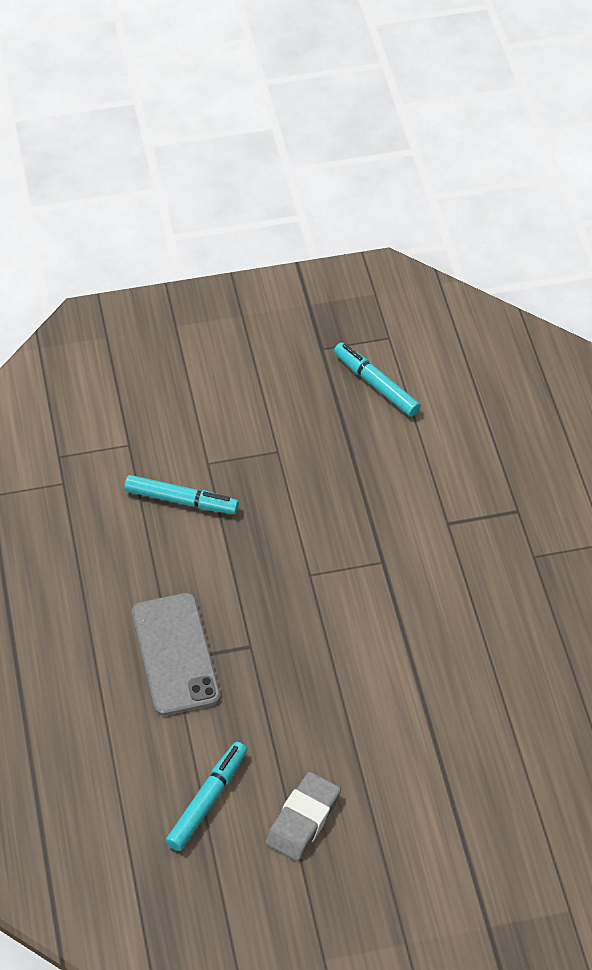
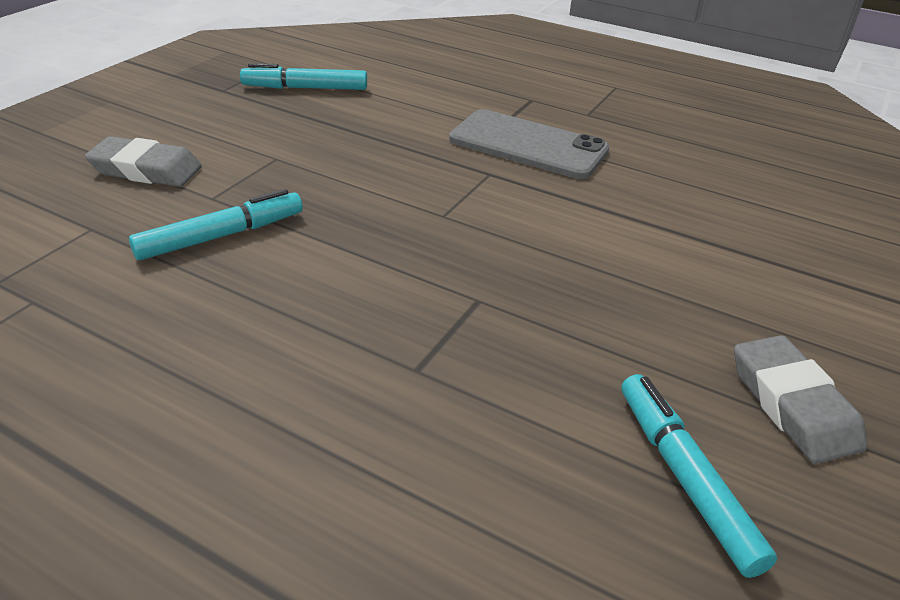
camera: 50 degrees left, 15 degrees down
(175, 654) = (411, 362): grey phone -> grey phone (528, 145)
(197, 410) = (146, 170): none -> grey eraser

